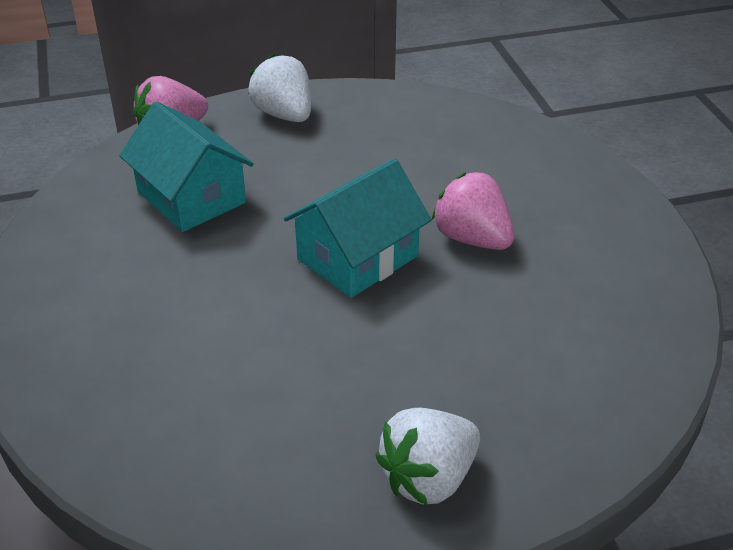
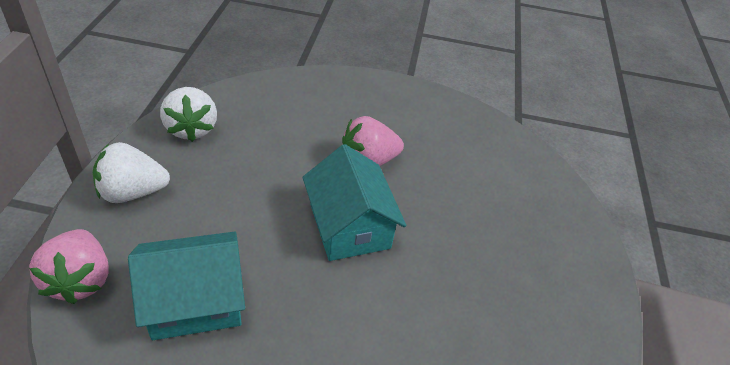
camera: 70 degrees left, 5 degrees up
(428, 478) = (569, 281): white strawberry -> white strawberry (192, 129)

